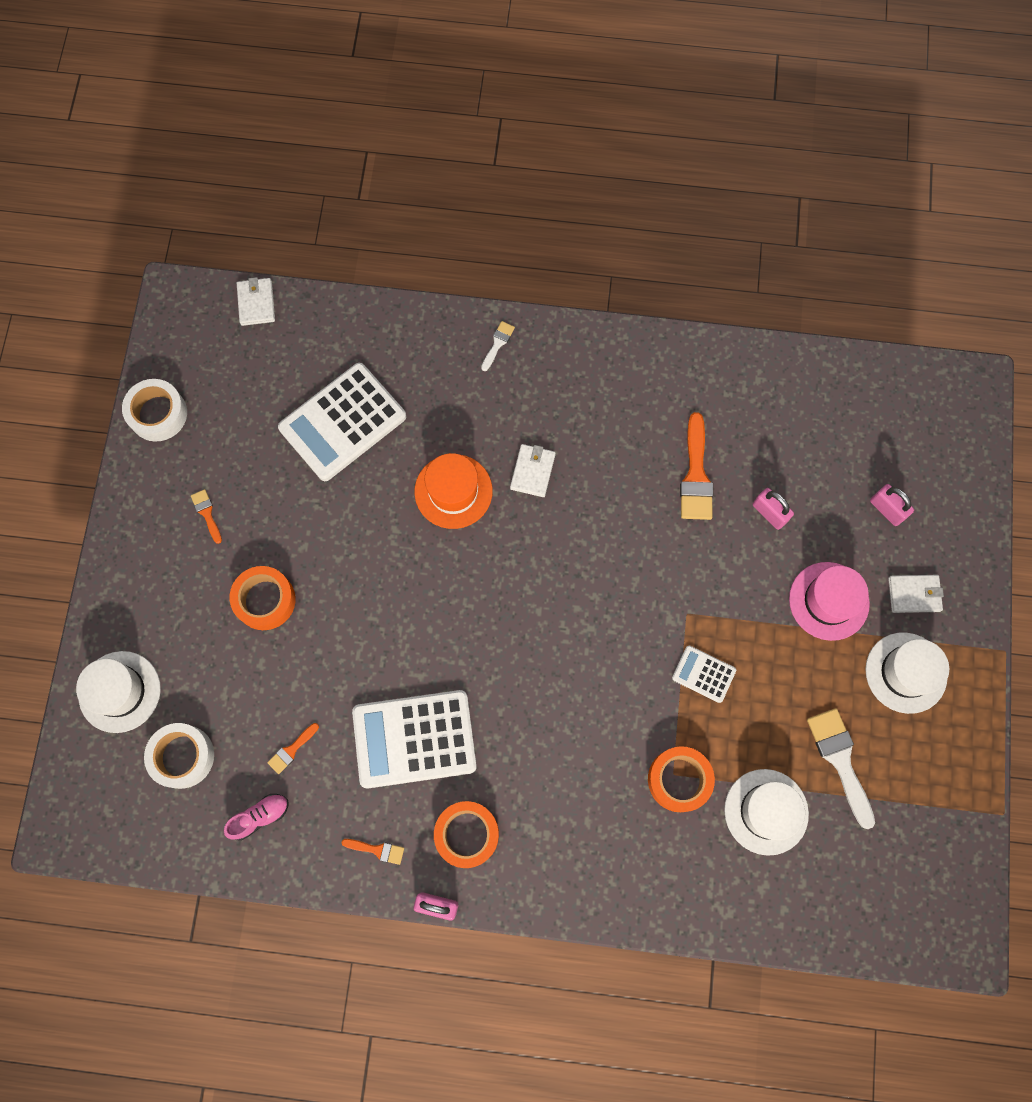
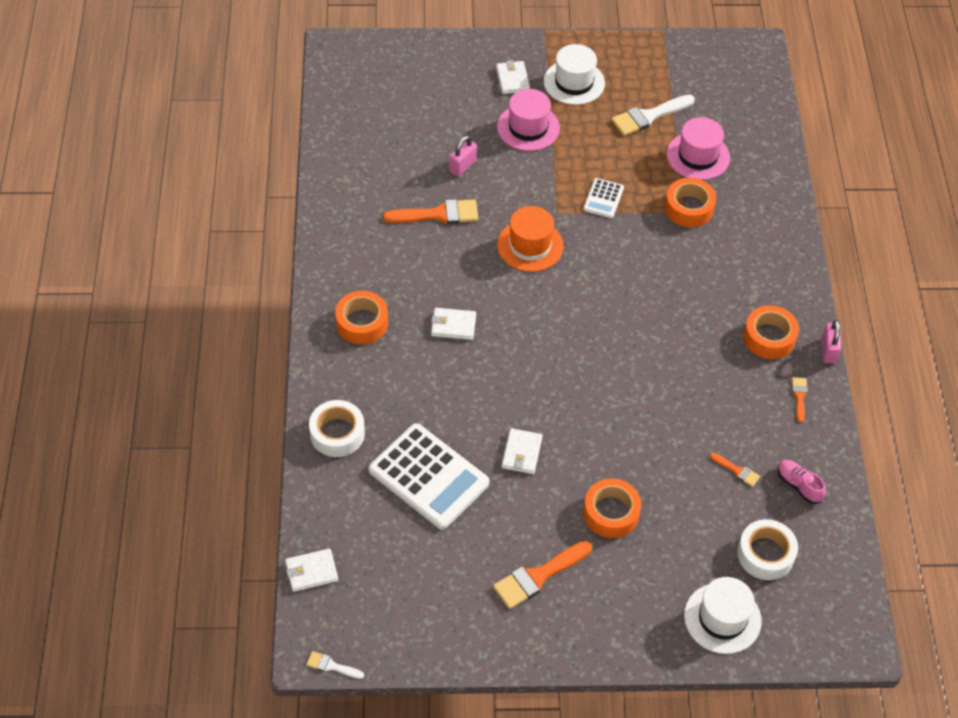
camera: 100 degrees left, 20 degrees down
(158, 414) = (443, 640): white tape -> white tape (337, 433)
(207, 513) = (538, 576): orange brush -> orange brush, size x1.95
(355, 520) = (521, 453): none -> white wallet
(414, 739) = (704, 382): white calculator -> none
(453, 491) = (481, 381): orange hat -> orange hat (530, 245)
(498, 343) = (333, 364): white brush -> white brush (331, 666)
(549, 377) = (362, 323): none -> orange tape
(766, 811) = (698, 156): white hat -> pink hat
(886, 509) = (447, 96): pink padlock -> none

